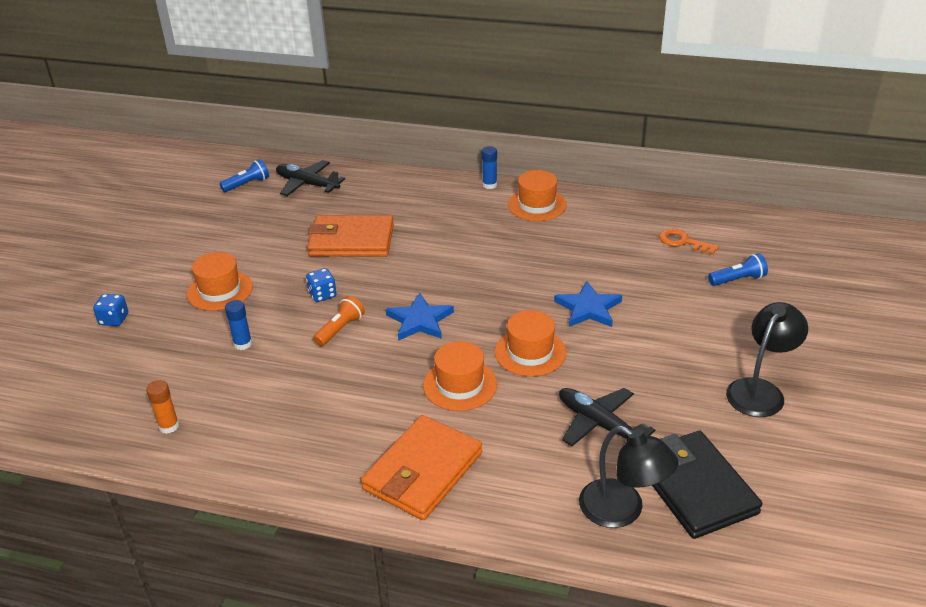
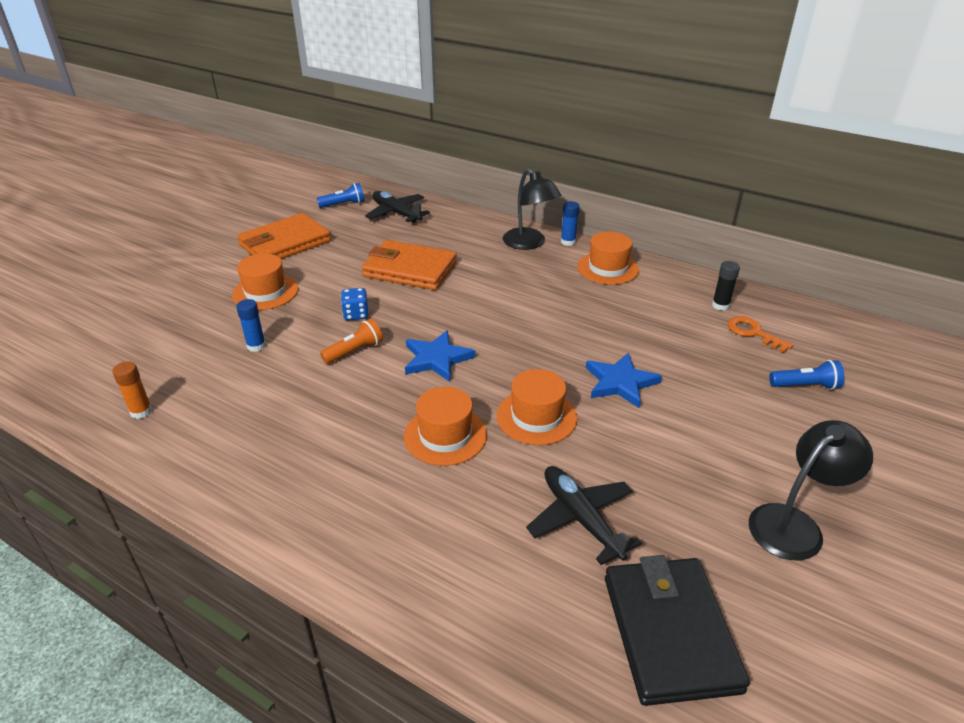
camera: 15 degrees right, 0 degrees up
(114, 319) = (159, 300): blue dice -> none
(422, 471) = (358, 524): orange wallet -> orange wallet (285, 243)
(622, 511) = (566, 638): black lamp -> black lamp (529, 243)
(648, 222) = (720, 305): none -> black glue stick

